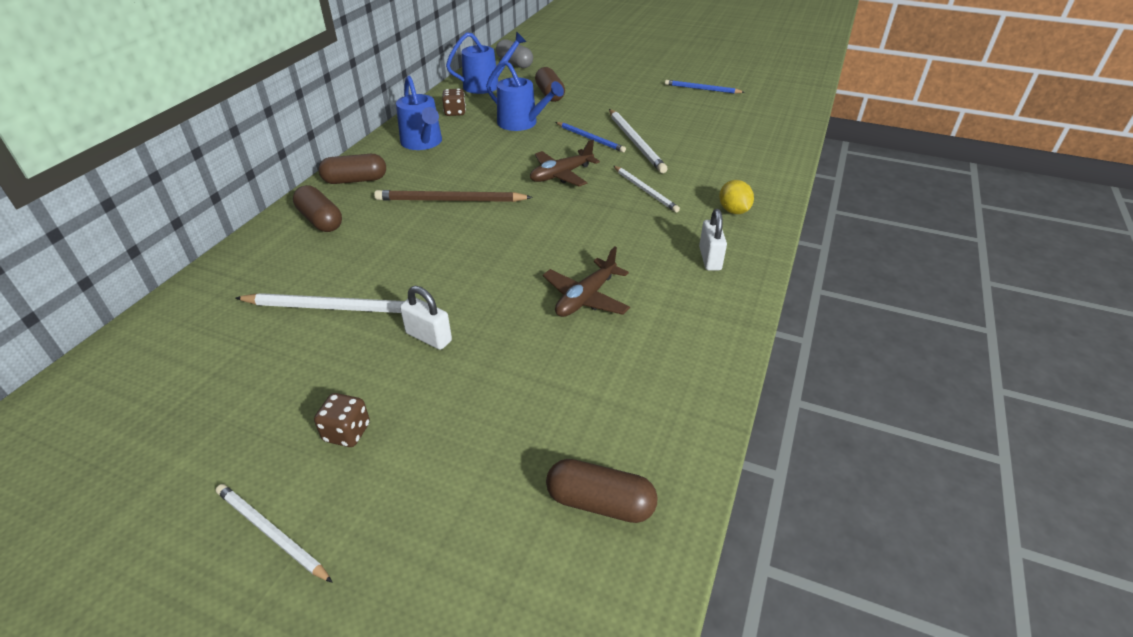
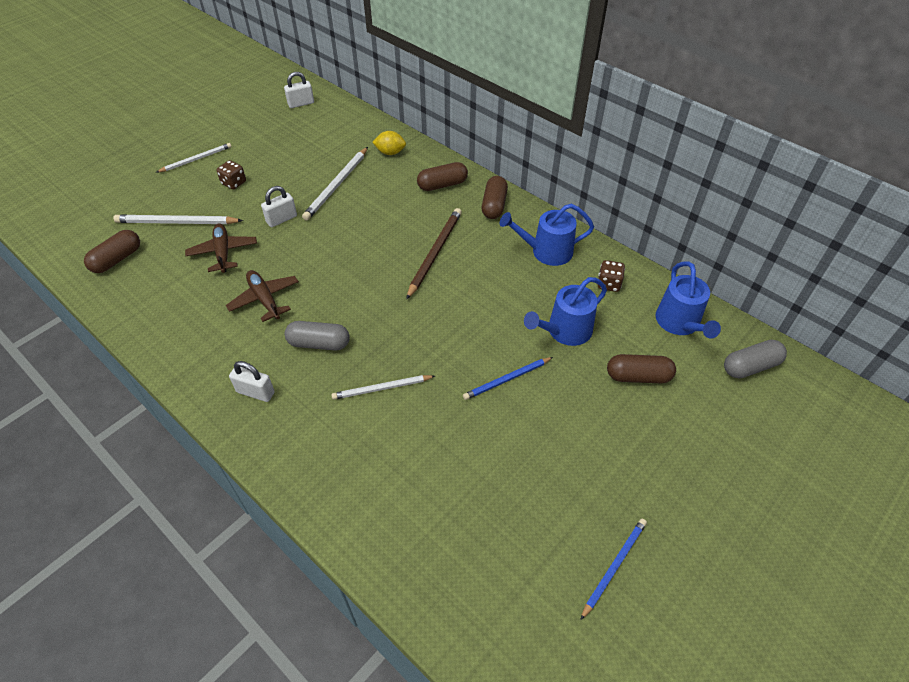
camera: 110 degrees right, 10 degrees up
(57, 438) = (301, 104): none -> white padlock
(561, 175) = (442, 334): brown plane -> brown plane (223, 252)
(621, 238) = (319, 343): none -> grey capsule
(635, 143) = (481, 418): white pencil -> white pencil (176, 222)
(733, 211) = (309, 446): yellow lemon -> yellow lemon (390, 152)

